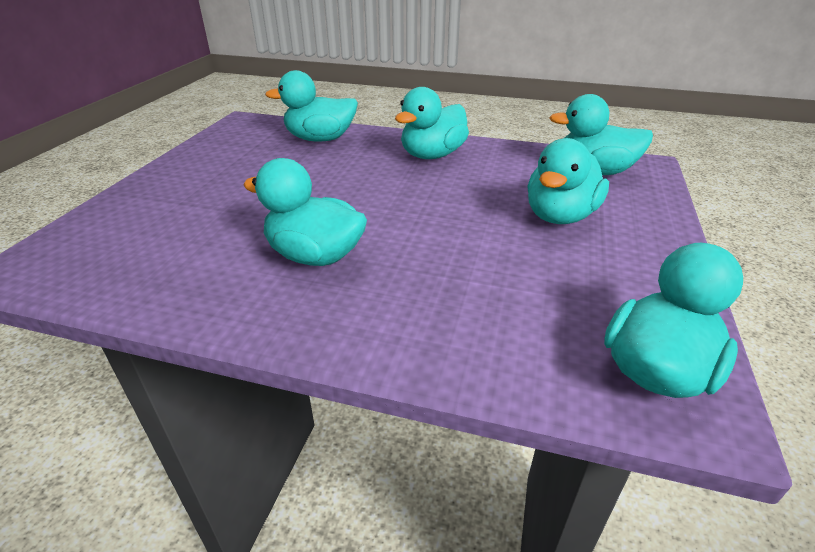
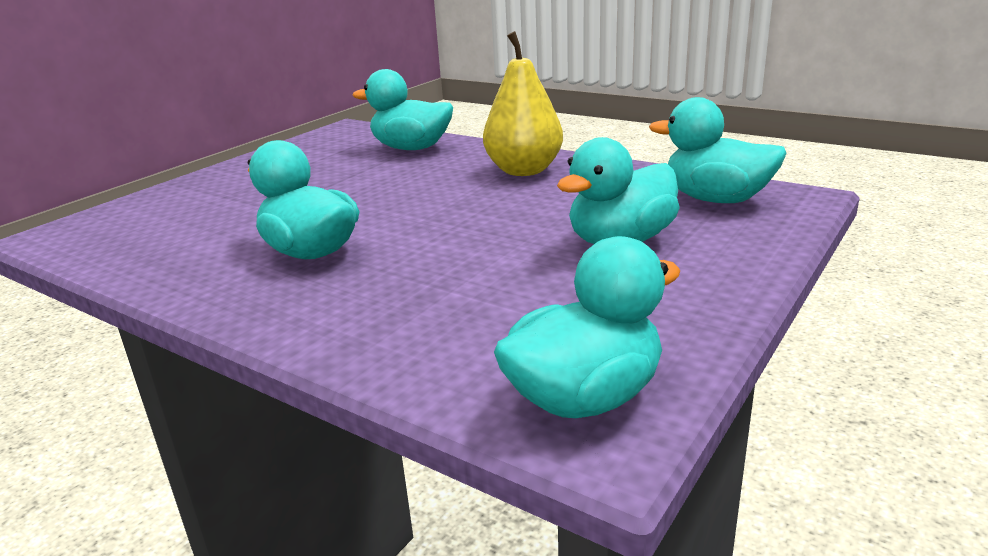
camera: 20 degrees right, 10 degrees down
(432, 155) = (524, 170): turquoise duck -> yellow pear

